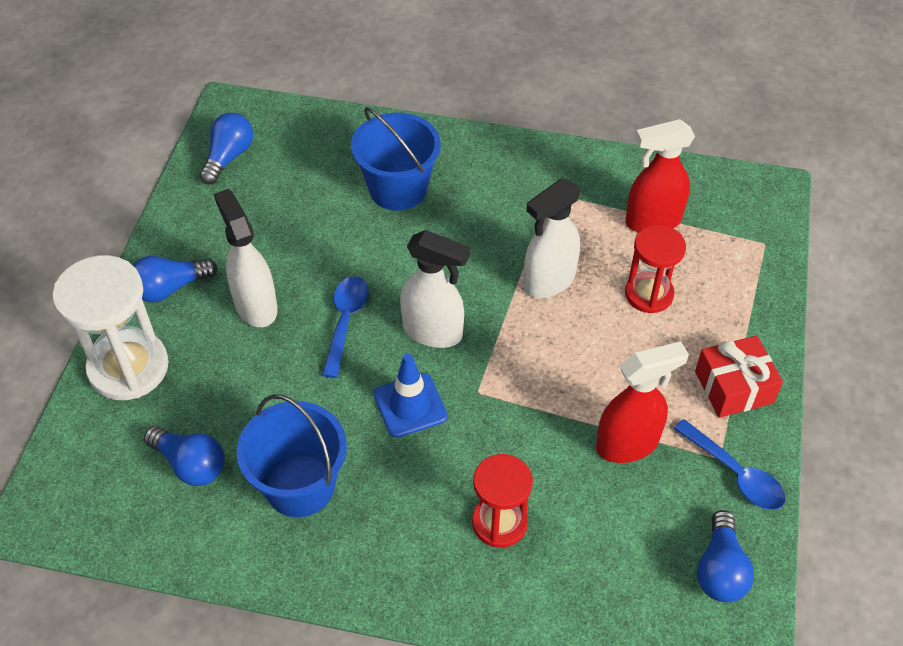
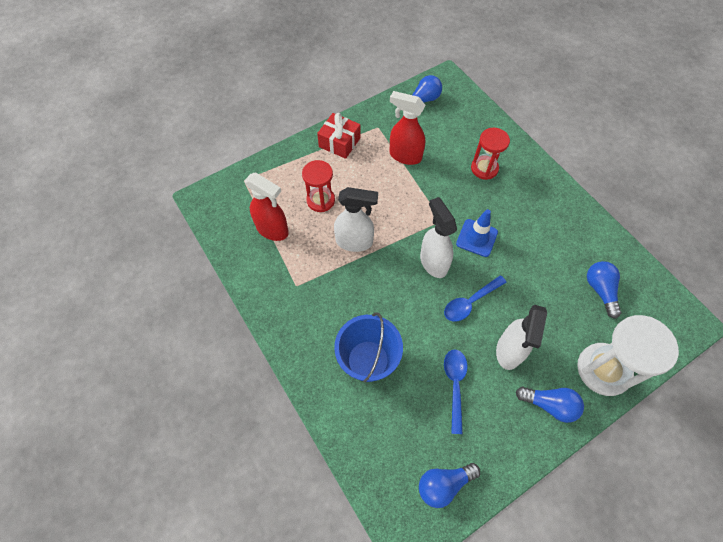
camera: 135 degrees left, 10 degrees up
(300, 486) = (555, 242): blue bucket -> none
(735, 473) = (379, 119): blue spoon -> blue spoon (454, 385)

